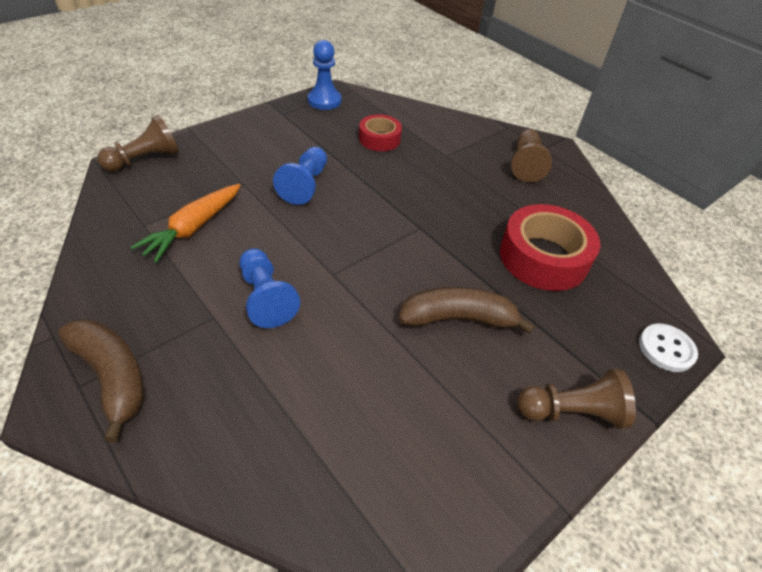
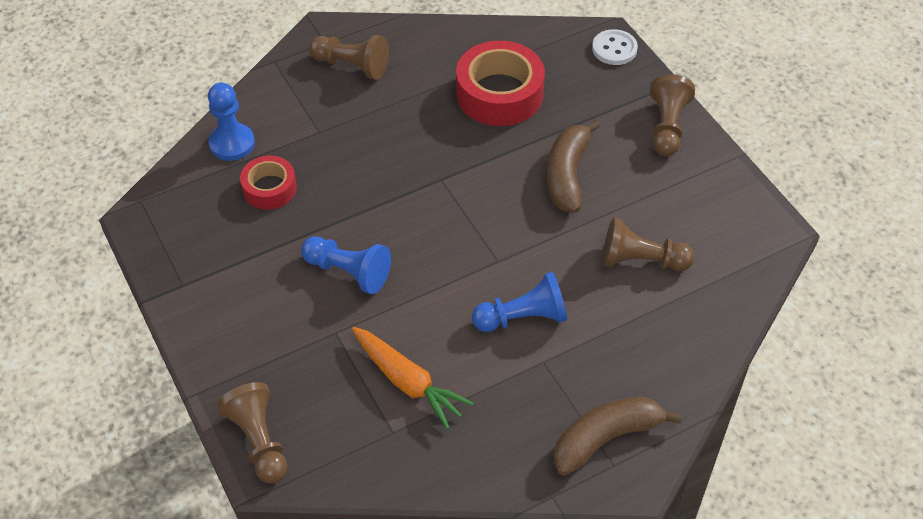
camera: 75 degrees left, 5 degrees up
(324, 101) = (161, 235): blue pawn -> blue pawn (232, 143)
(354, 395) = (641, 261): none -> brown pawn

